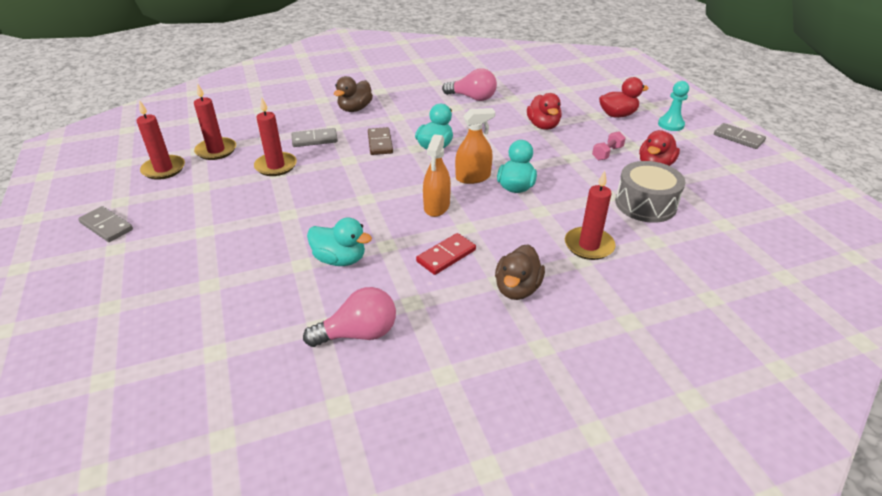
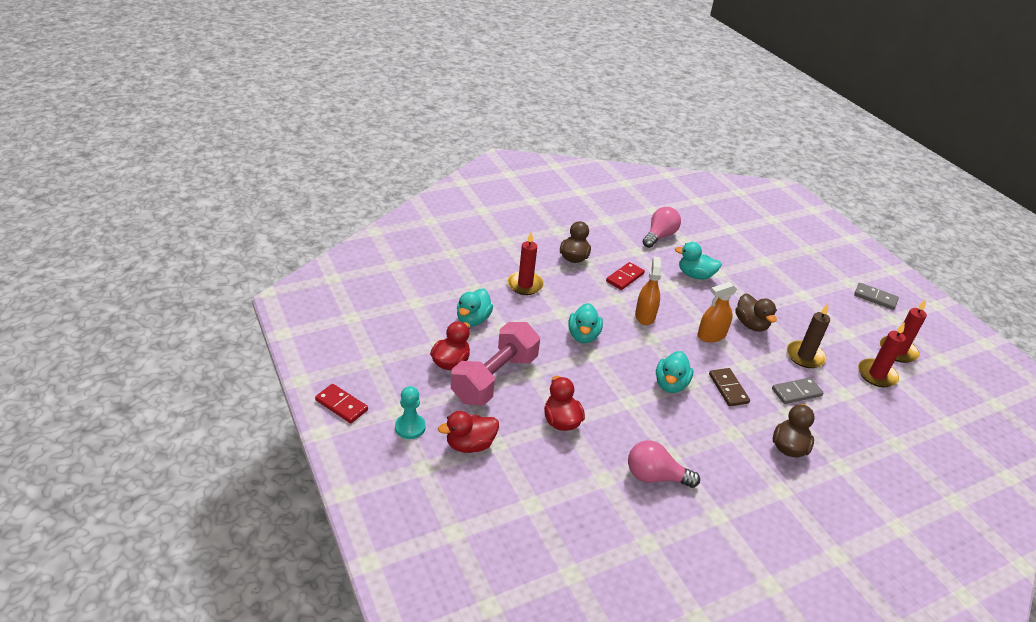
camera: 170 degrees right, 0 degrees up
(276, 166) = (805, 356): red candle -> brown candle
(310, 196) = (751, 324): none -> brown duck
(359, 333) = (659, 236): pink light bulb -> pink light bulb turned 150 degrees clockwise
(473, 177) = (623, 346): orange spray bottle -> orange spray bottle (711, 335)
(607, 153) = (495, 378): pink dumbbell -> pink dumbbell, size x2.48
(645, 204) = (473, 319): grey drum -> turquoise duck
(738, 138) = (341, 405): grey domino -> red domino

